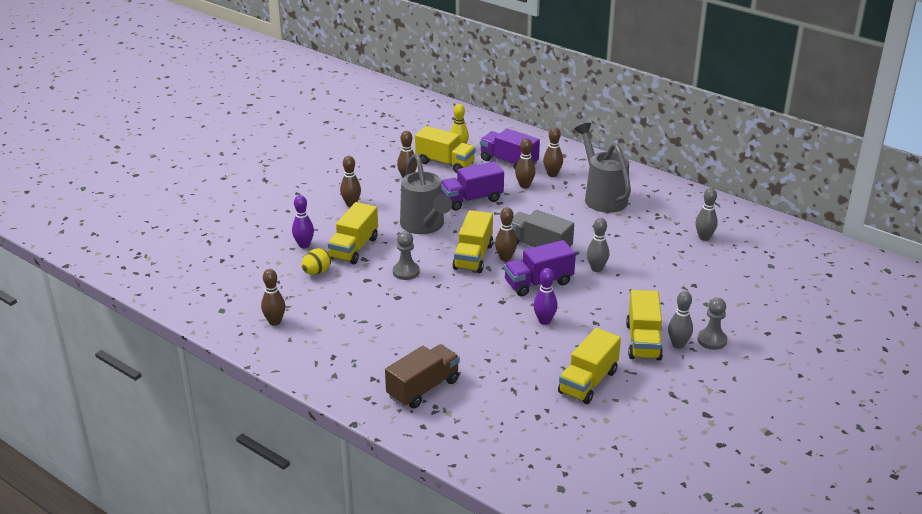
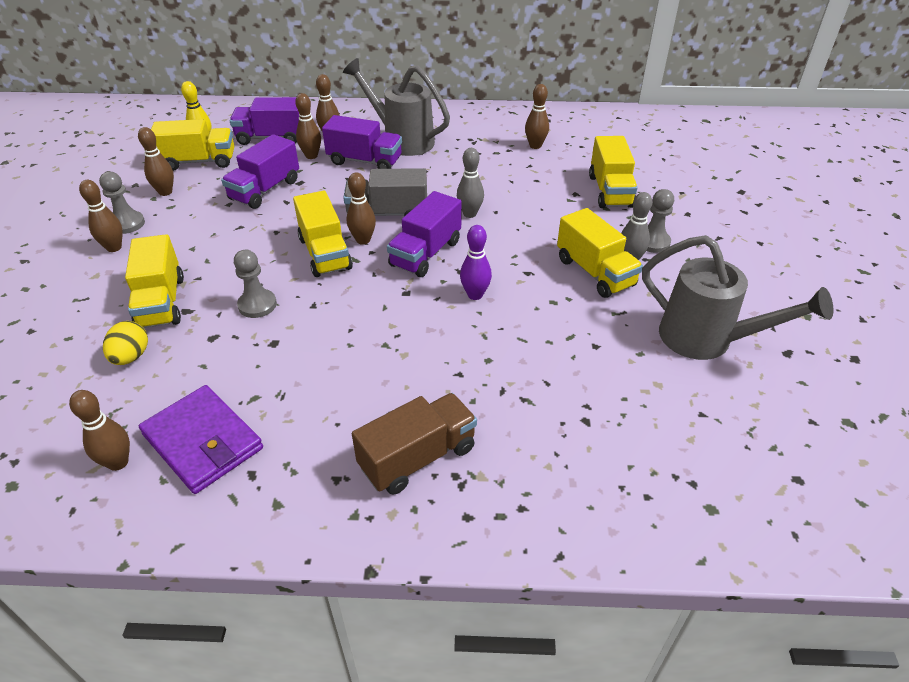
camera: 35 degrees left, 10 degrees up
(304, 245) = (84, 326): purple bowling pin -> none
(321, 330) = (203, 441): none -> purple wallet
(369, 191) = (127, 224): none -> grey pawn
(423, 388) = (418, 457): brown truck -> brown truck turned 45 degrees clockwise
(424, 226) = (234, 240): grey watering can -> grey watering can (706, 340)
(559, 203) = (365, 161): none -> purple truck
(588, 382) = (592, 346): yellow truck -> yellow truck (610, 191)
(704, 237) = (535, 146): grey bowling pin -> brown bowling pin

